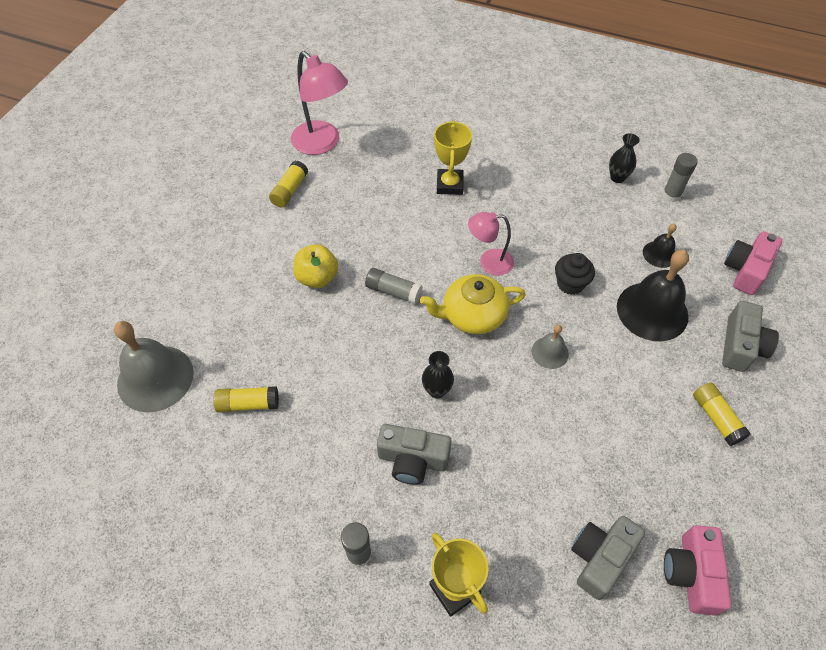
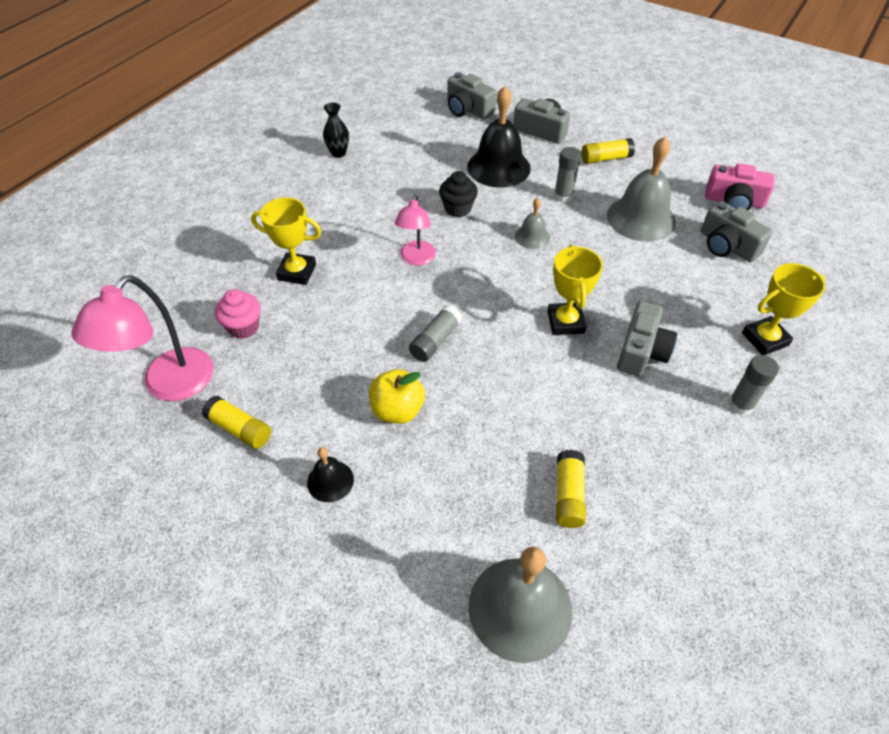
camera: 80 degrees left, 5 degrees down
(322, 144) = (169, 385): pink lamp -> pink lamp turned 150 degrees clockwise
(383, 168) = (243, 327): none -> pink cupcake
(437, 390) = (565, 322): black vase -> yellow trophy
(472, 315) = (480, 282): yellow teapot -> none
(617, 459) = (641, 218): none -> grey bell
(659, 254) = (438, 149): black bell -> black bell (330, 481)
(671, 195) = (373, 127): grey glue stick -> grey glue stick (563, 196)
(746, 270) = (468, 109): pink camera -> grey camera

